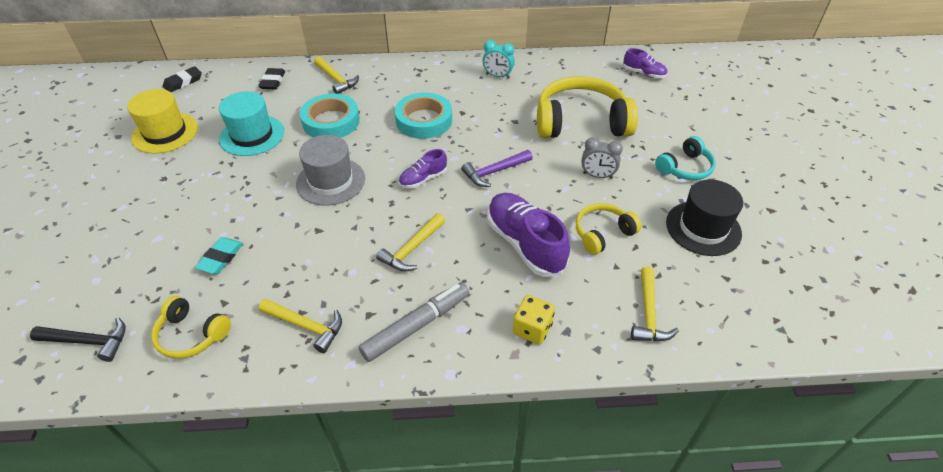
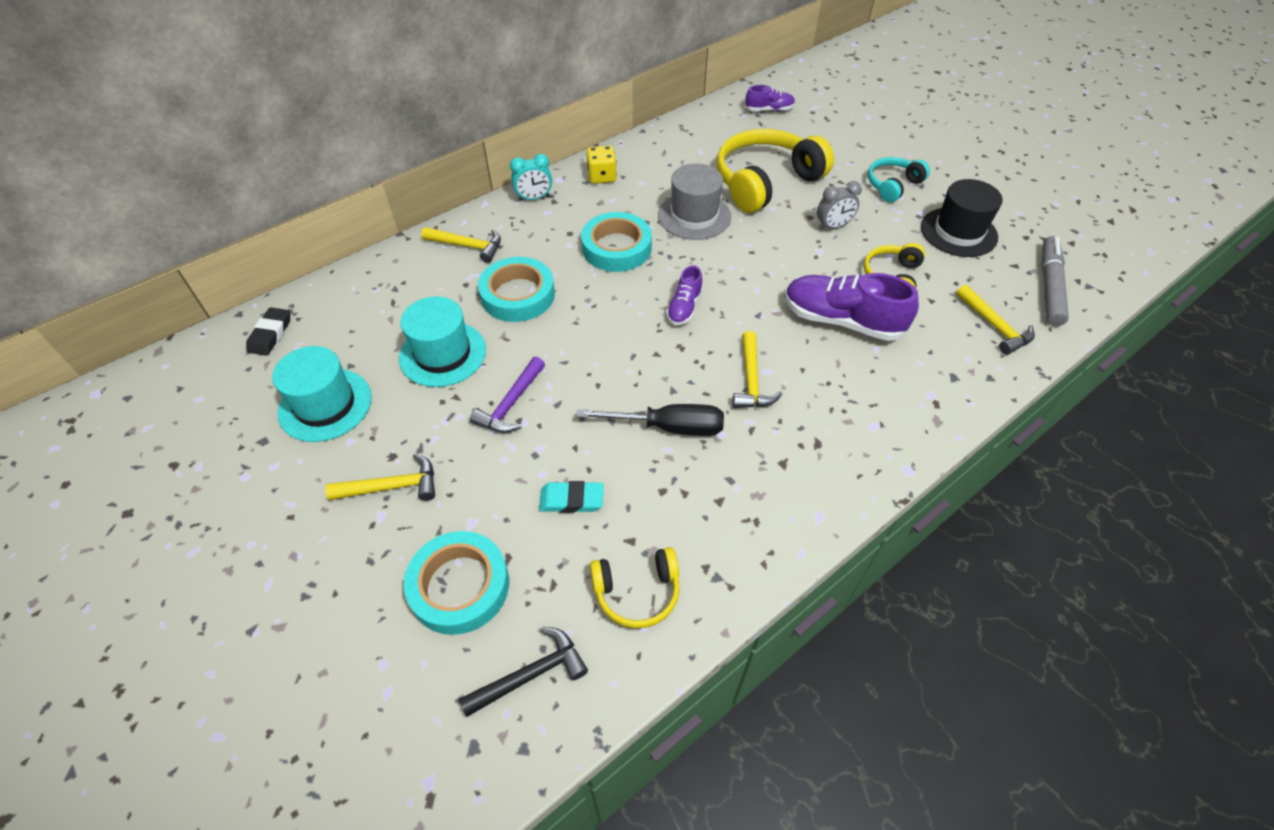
camera: 35 degrees left, 5 degrees up
(113, 269) = (459, 586): none -> turquoise tape
(165, 133) = (325, 405): yellow hat -> turquoise hat
(221, 258) = (571, 500): turquoise eraser -> turquoise eraser turned 75 degrees counterclockwise
(273, 81) = (392, 281): black eraser -> none
(306, 326) = (739, 510): yellow hammer -> yellow hammer (392, 486)
(325, 248) = (668, 427): none -> black screwdriver
(330, 181) = (593, 358): grey hat -> grey hat (694, 216)
(416, 326) = (835, 448): grey marker -> grey marker (1049, 287)
(494, 172) = (742, 267): purple hammer -> purple hammer (511, 404)
(497, 76) = (638, 168): turquoise clock -> turquoise clock (534, 198)
(532, 329) = (927, 391): yellow dice -> yellow dice (602, 176)
(685, 168) = (892, 185): turquoise headphones -> turquoise headphones turned 150 degrees counterclockwise

